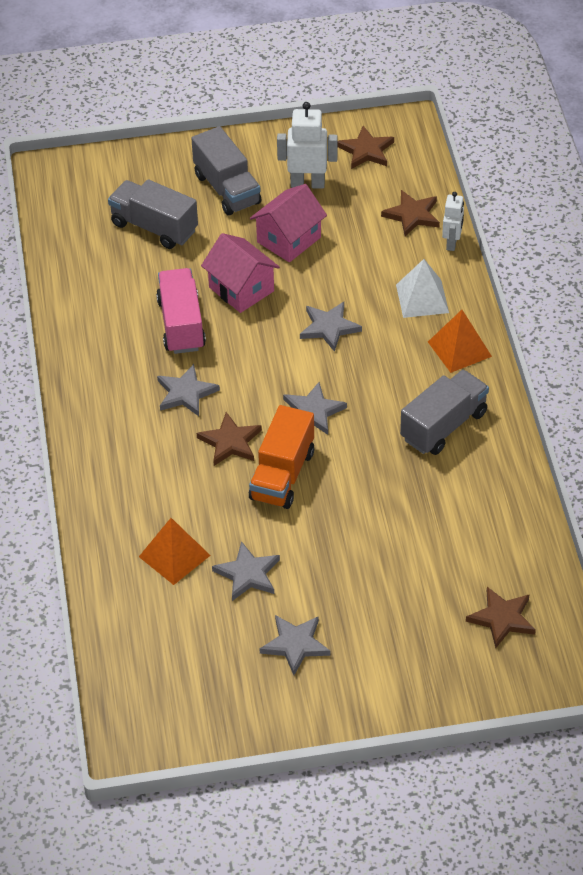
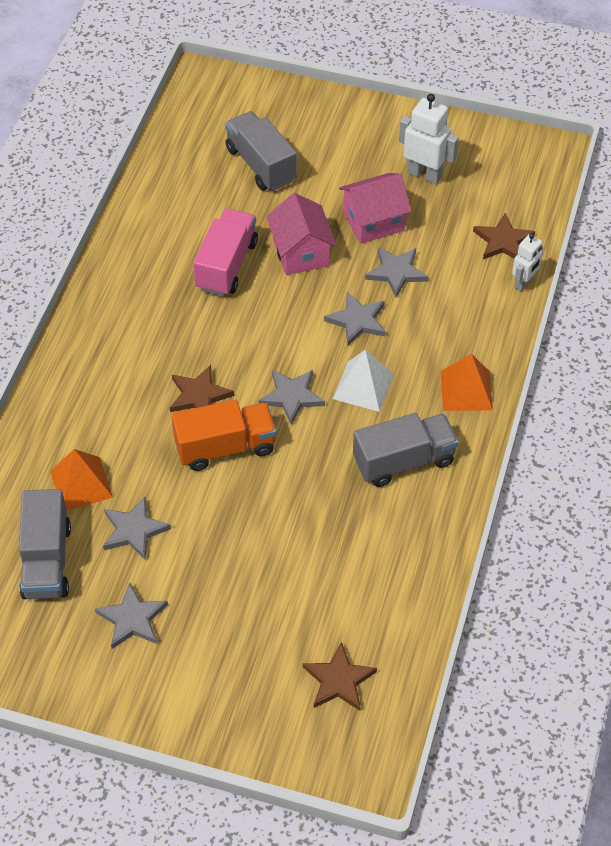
camera: 25 degrees right, 5 degrees up
(186, 393) = (190, 332): grey star -> grey star (396, 272)
(227, 189) = (348, 153): grey truck -> grey truck (47, 560)
(282, 475) = (225, 447): orange truck -> orange truck turned 150 degrees counterclockwise
(366, 151) = (498, 162): brown star -> none
(422, 298) = (461, 326): white pyramid -> white pyramid (363, 386)

